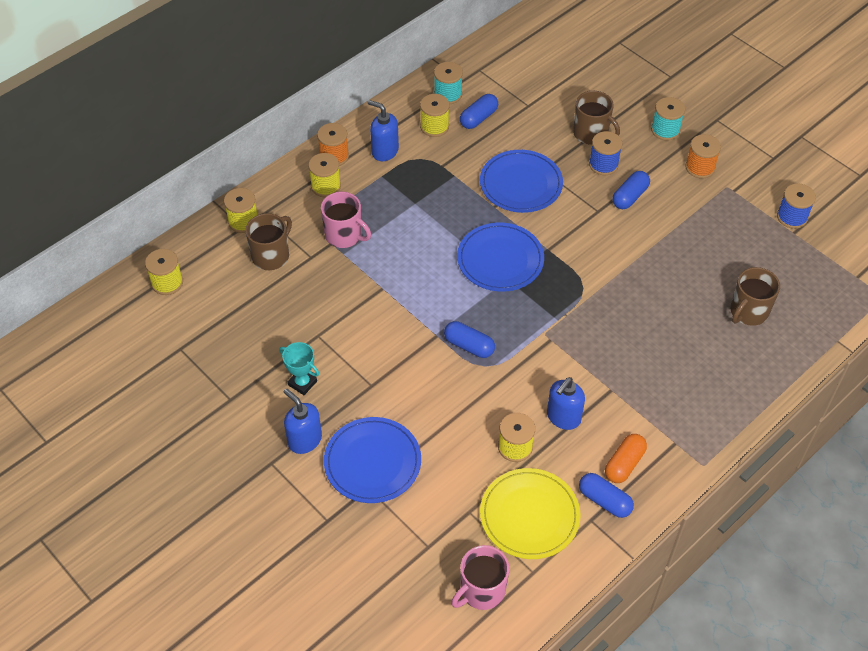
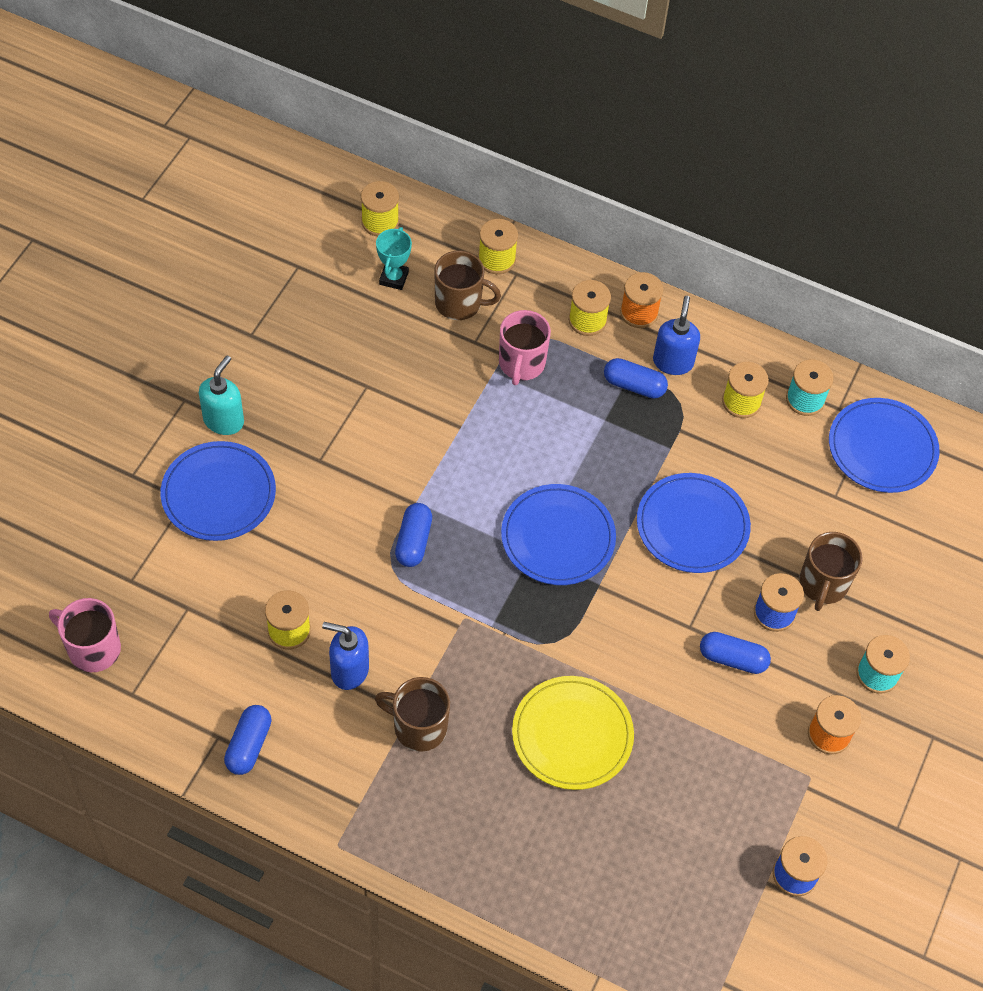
camera: 65 degrees right, 5 degrees up
(302, 383) = (296, 393): turquoise trophy -> turquoise trophy (394, 278)
(304, 440) = (224, 420): blue soap dispenser -> turquoise soap dispenser
(478, 118) = (782, 446): blue capsule -> blue capsule (634, 386)
(502, 70) = (882, 448): none -> blue plate
(529, 515) = (202, 670): yellow plate -> yellow plate (572, 735)
(624, 464) = (307, 754): orange capsule -> none
(748, 312) = (599, 850): brown mug -> brown mug (418, 727)

